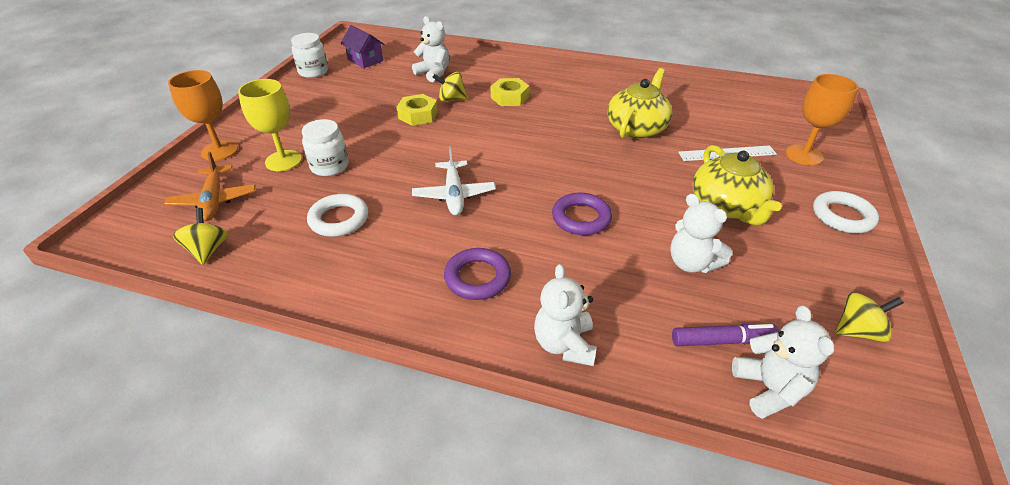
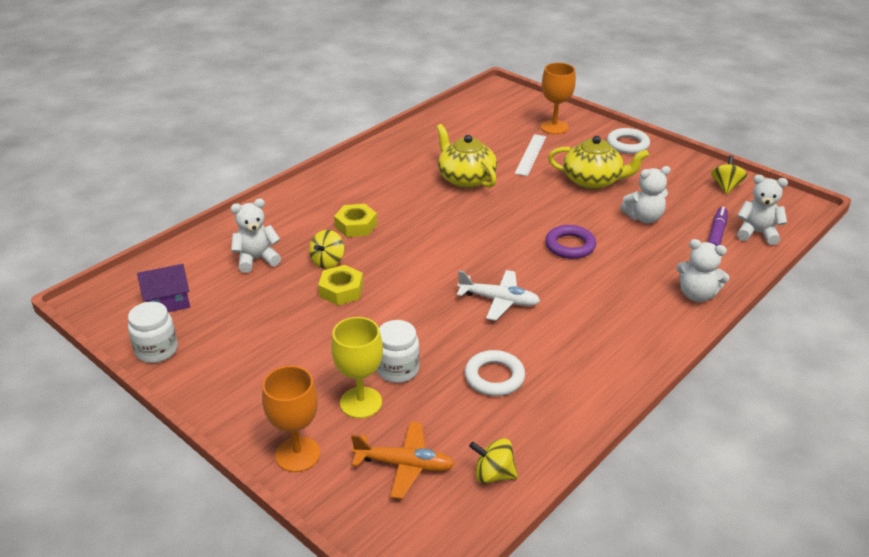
camera: 65 degrees left, 5 degrees down
(477, 277) = (614, 315): purple ring -> none

